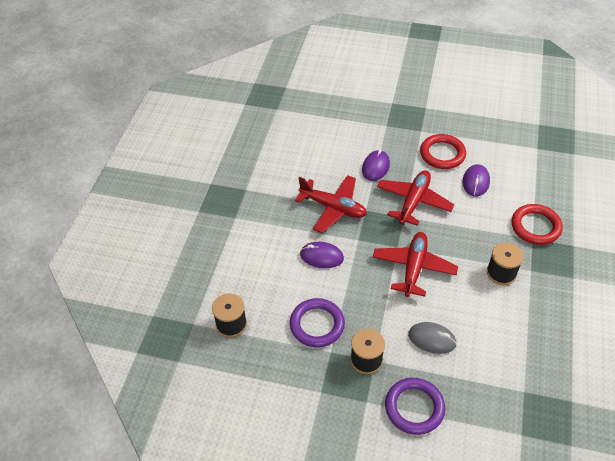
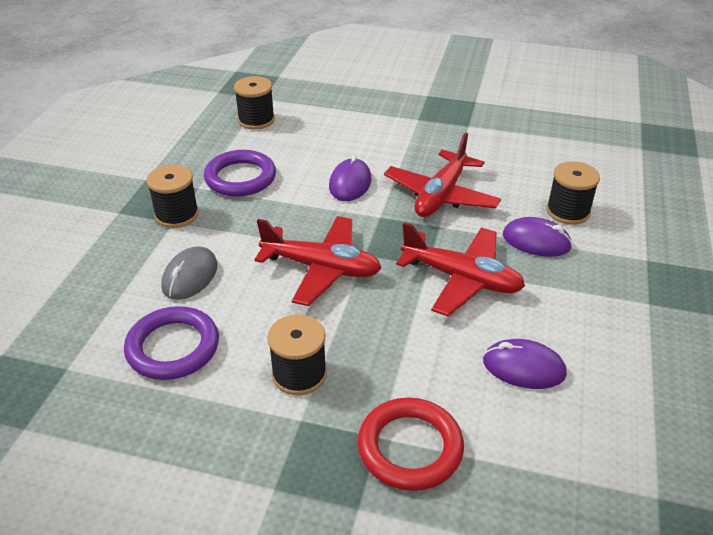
camera: 90 degrees right, 10 degrees down
(346, 150) = (568, 211): none -> black spool
(414, 408) = (92, 251): purple ring -> purple ring (173, 347)
(442, 154) = (591, 327): red ring -> none

